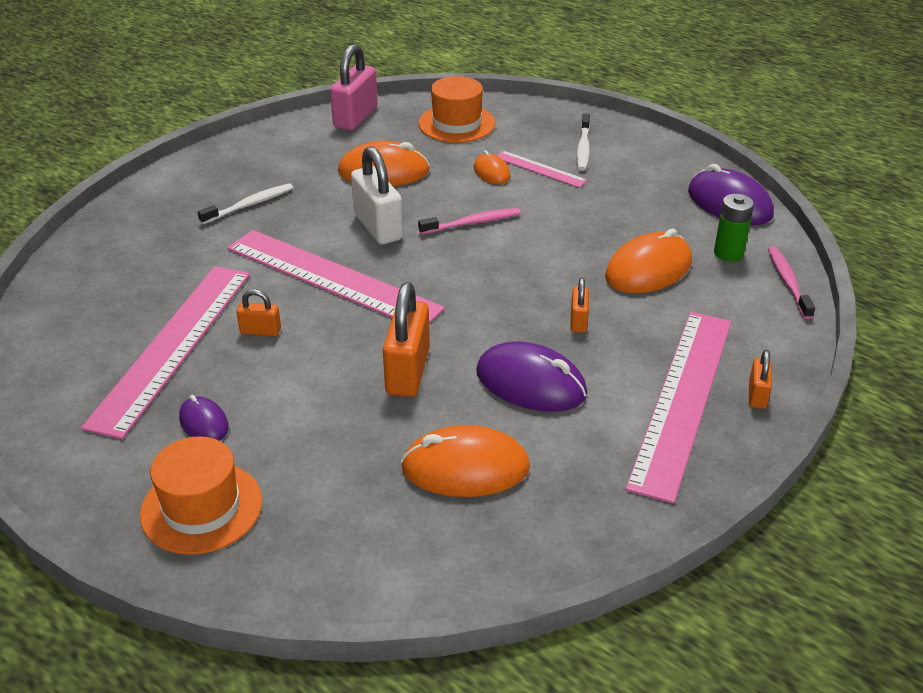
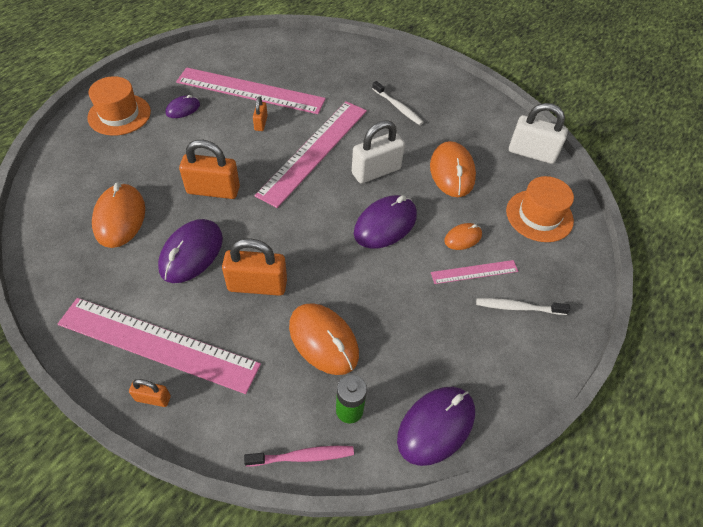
camera: 85 degrees right, 15 degrees up
(355, 117) = (531, 153): pink padlock -> white padlock
(472, 223) = (385, 224): pink toothbrush -> purple mouse
(540, 169) = (474, 272): pink ruler -> pink ruler turned 45 degrees clockwise
(578, 321) = (257, 285): orange padlock -> orange padlock, size x1.94

